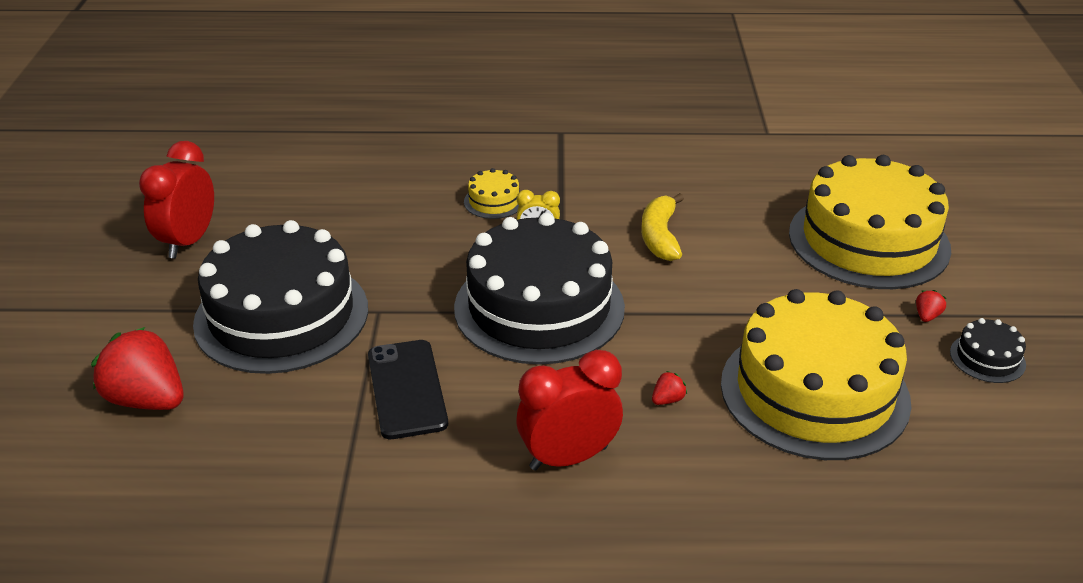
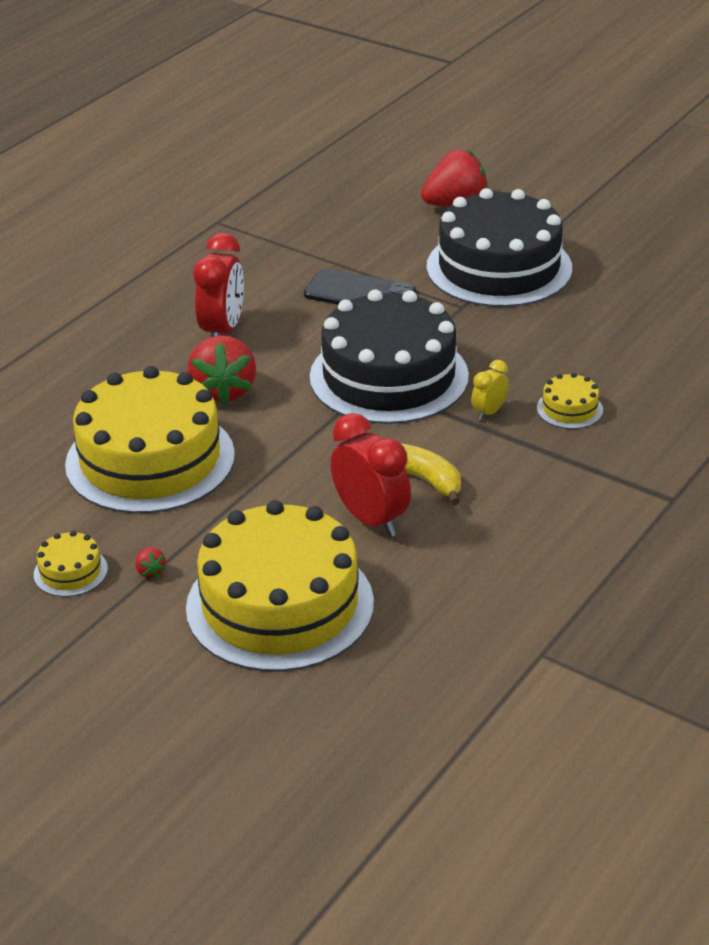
camera: 125 degrees right, 0 degrees up
(189, 242) = (643, 251): red clock -> red clock (371, 519)
(667, 400) = (223, 391): red strawberry -> red strawberry, size x2.48
(987, 358) = (70, 571): black cake -> yellow cake

